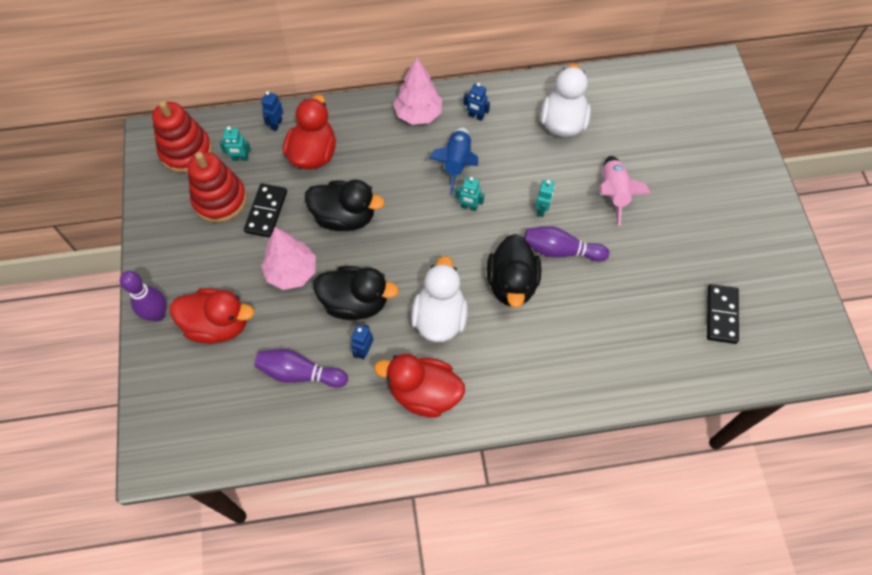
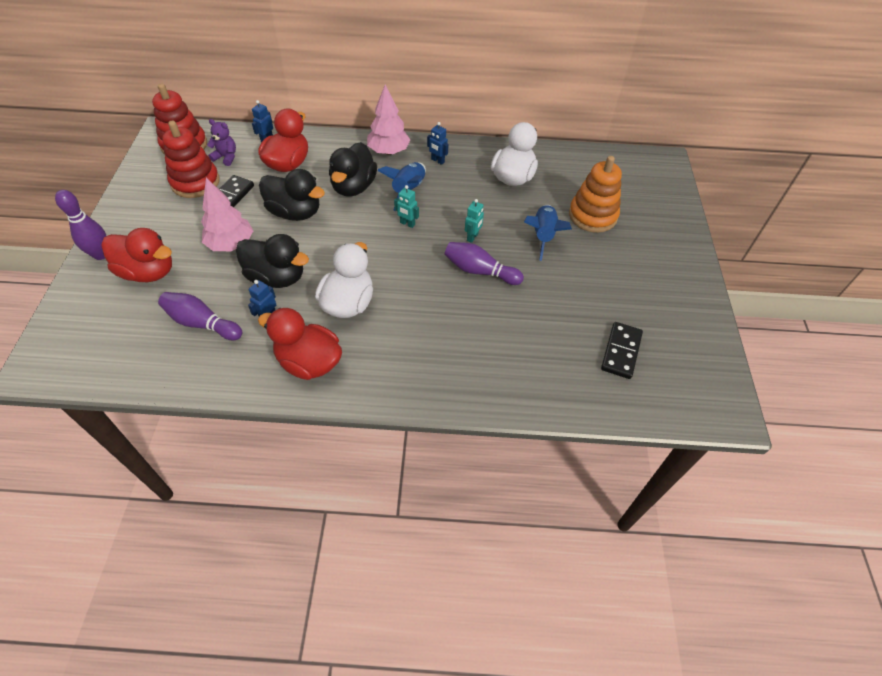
camera: 10 degrees right, 10 degrees down
(240, 158) = (226, 157): turquoise robot -> purple teddy bear
(512, 284) = (425, 289): black duck -> black duck (353, 187)
(613, 193) = (543, 236): pink rocket -> blue rocket
(658, 156) = (592, 215): none -> orange stacking toy

